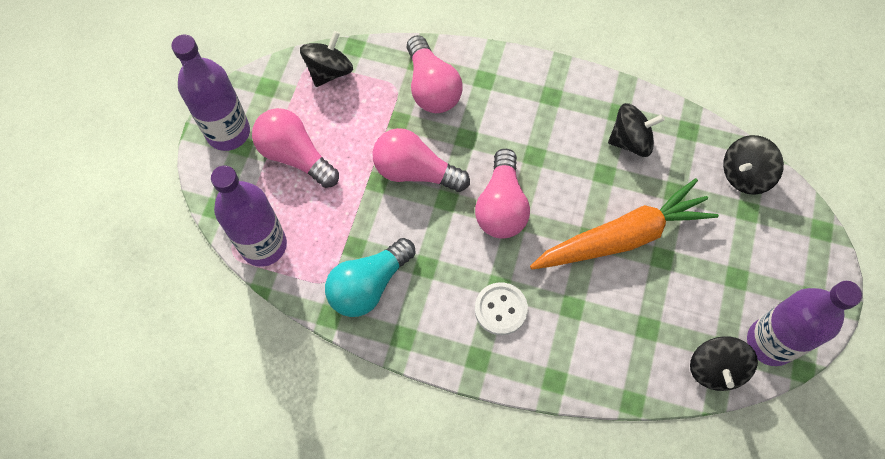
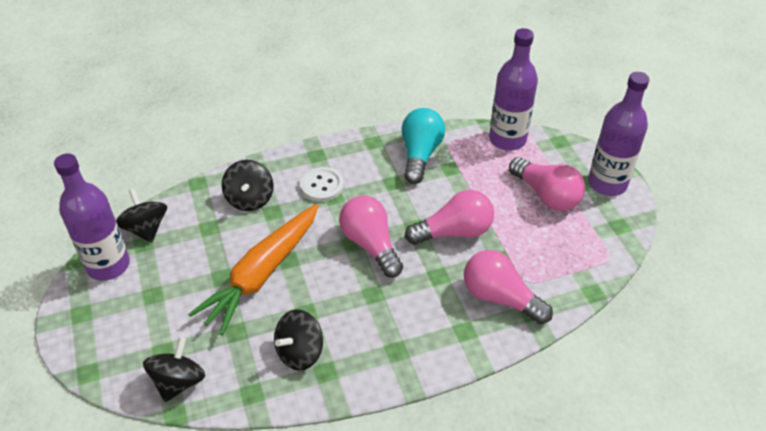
camera: 145 degrees right, 20 degrees down
(295, 156) = (546, 195): pink light bulb -> pink light bulb turned 45 degrees clockwise
(329, 71) = (590, 263): black spinning top -> black spinning top (250, 199)

